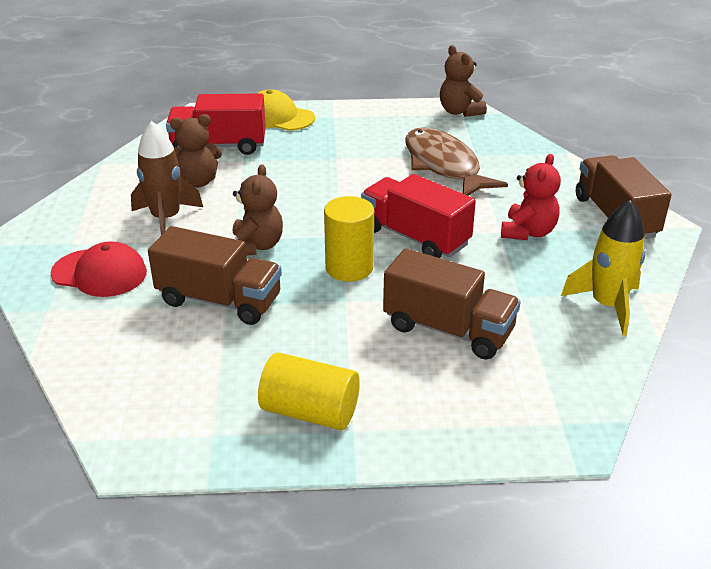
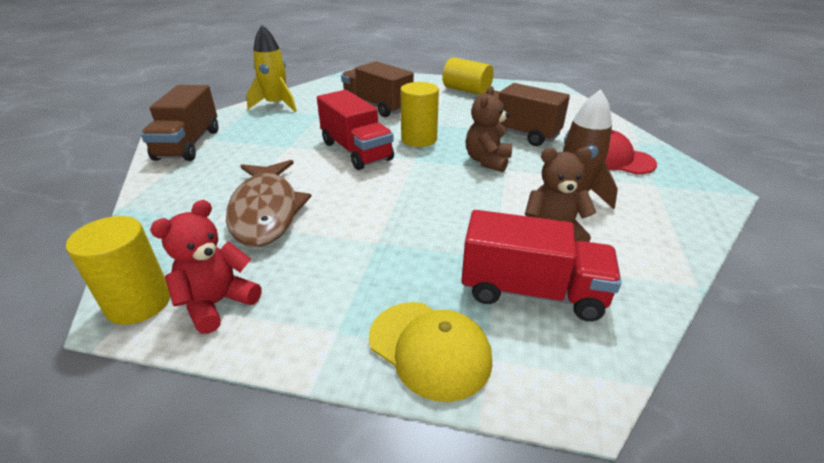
camera: 165 degrees left, 0 degrees up
(460, 111) = (139, 303): brown teddy bear -> yellow cylinder
(528, 232) = (268, 143): red teddy bear -> red teddy bear (217, 303)

